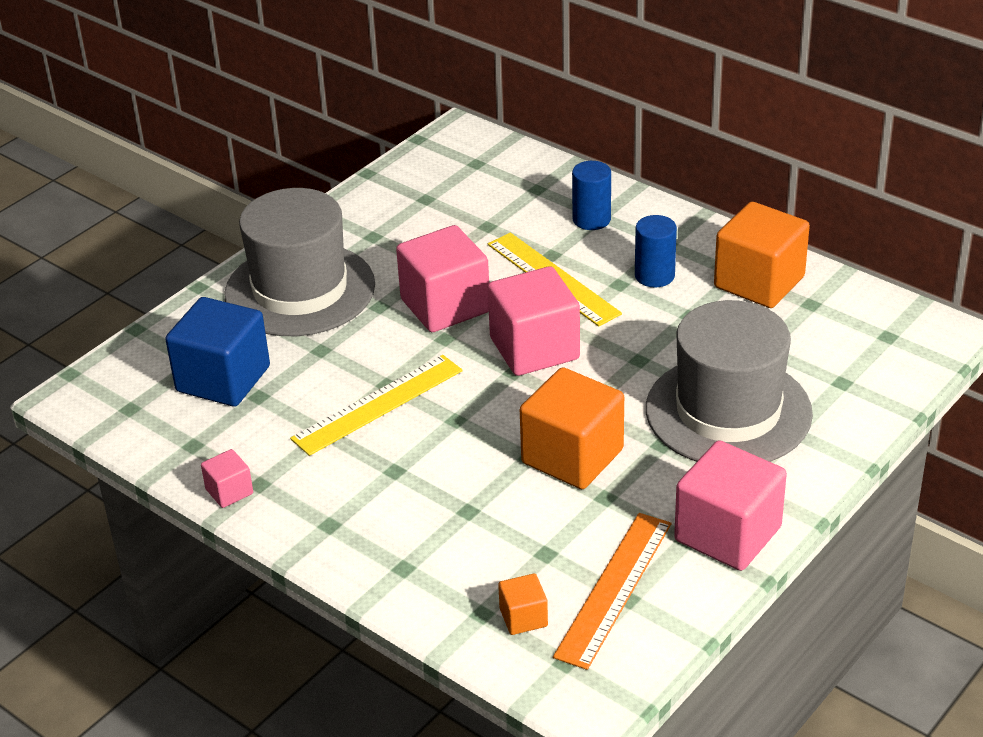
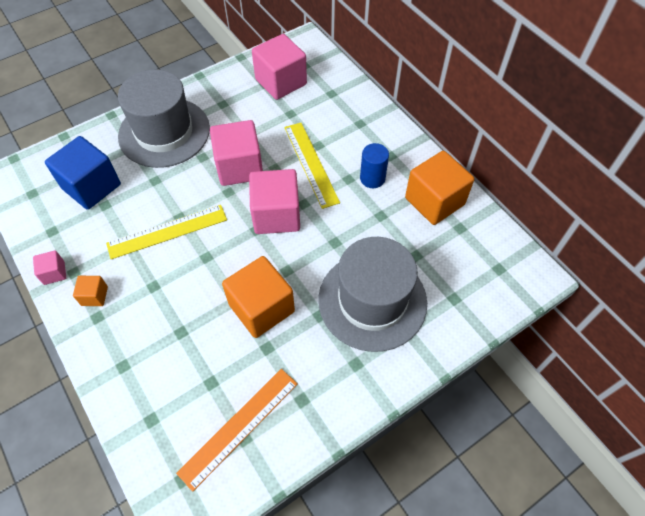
camera: 15 degrees right, 20 degrees up
(523, 617) = (174, 432): orange cube -> orange cube (94, 296)
(591, 219) = (353, 125): blue cylinder -> none
(727, 534) = (329, 404): pink cube -> pink cube (281, 82)

